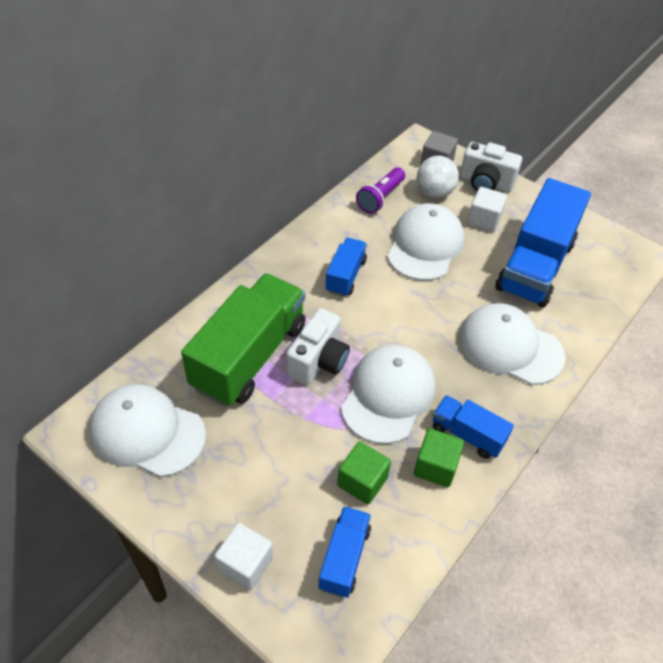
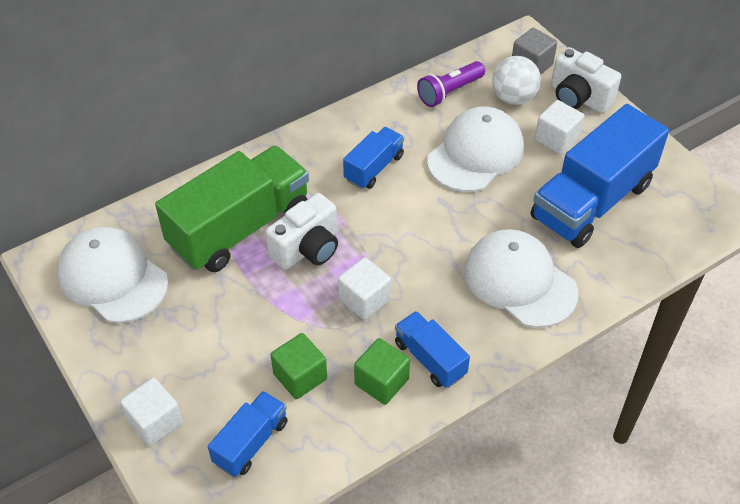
camera: 20 degrees right, 0 degrees up
(388, 395) = (364, 300): white cap -> white cube

